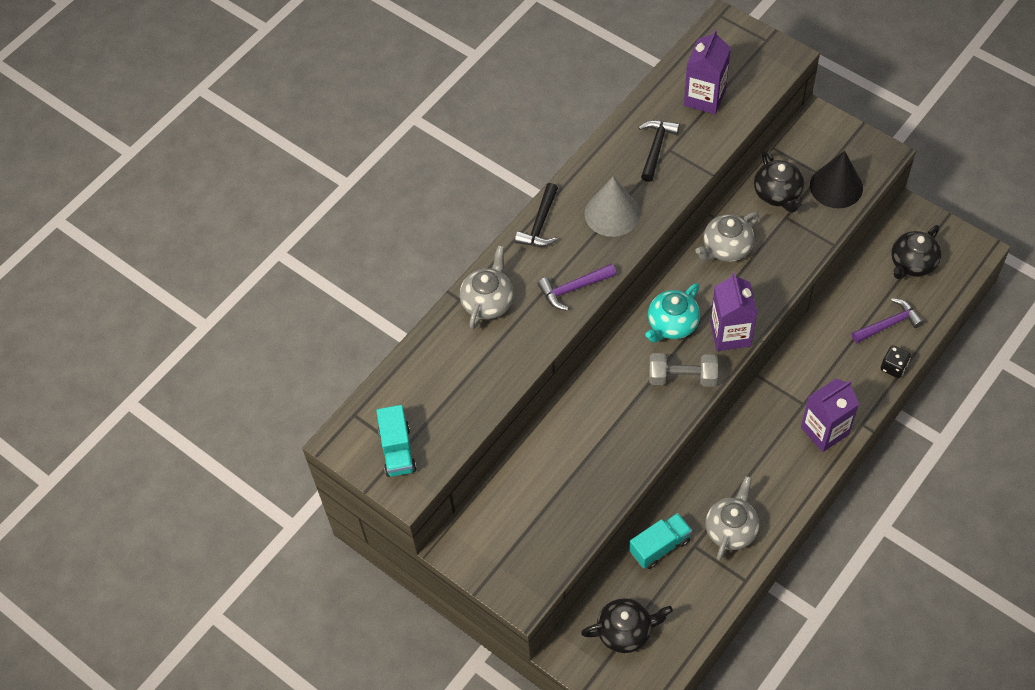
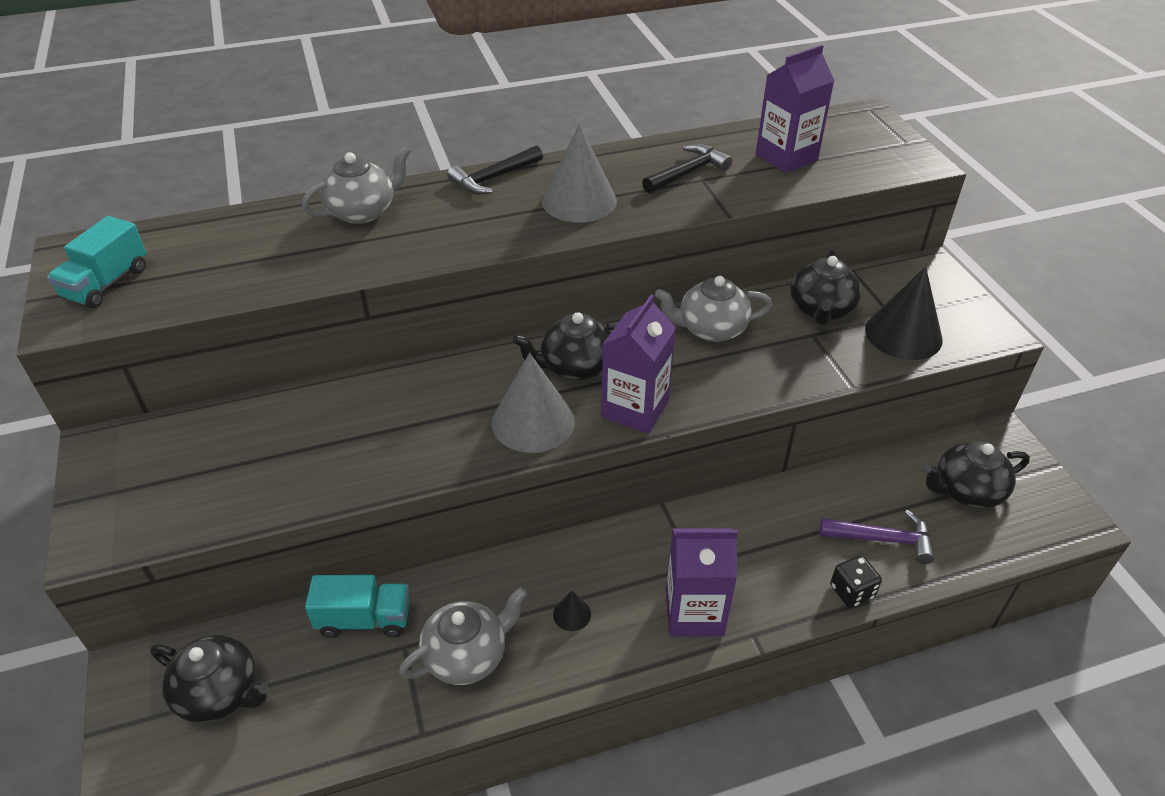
camera: 30 degrees right, 15 degrees down
(573, 289) = (462, 240): purple hammer -> none
(672, 324) = (575, 367): turquoise teapot -> black teapot
(682, 377) = (533, 421): grey dumbbell -> grey cone
(764, 472) = (572, 614): none -> black cone

